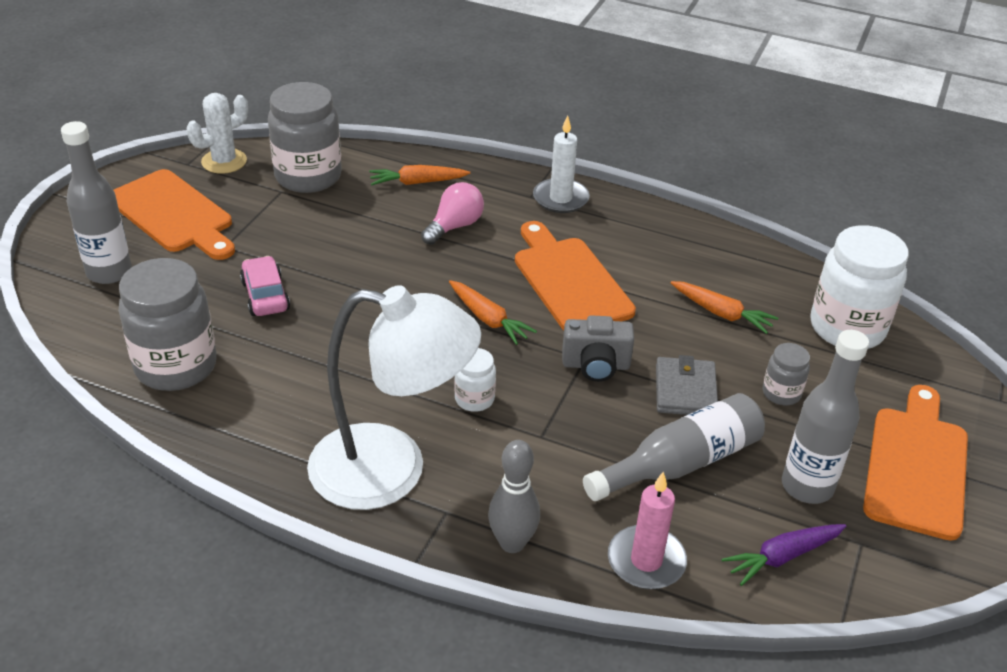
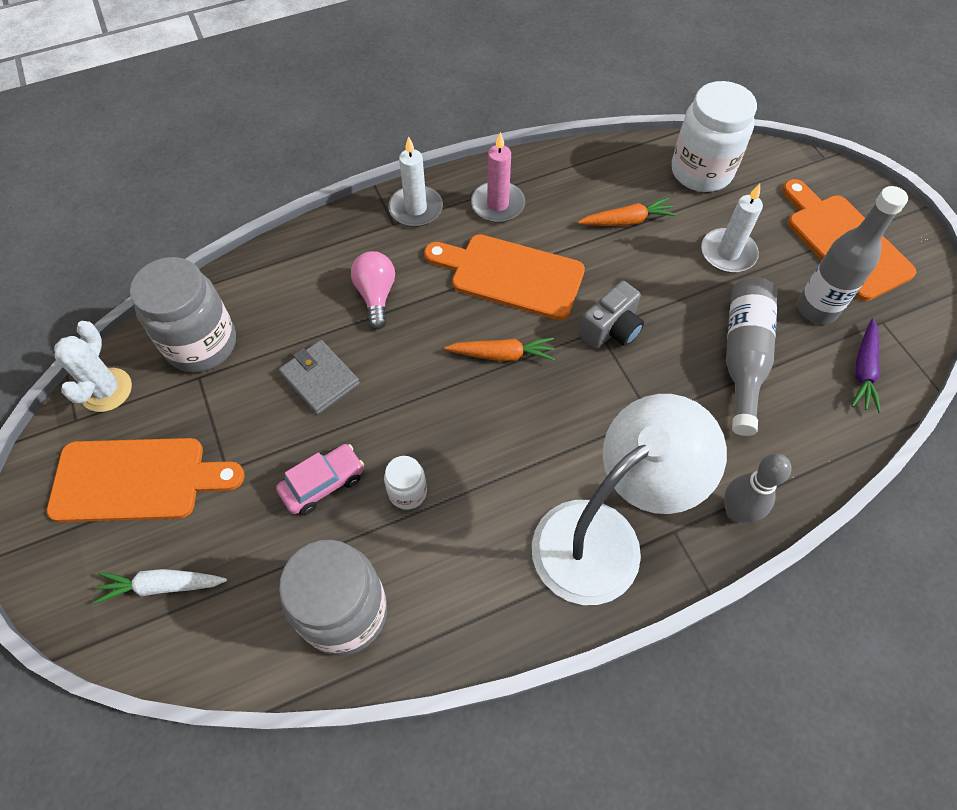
camera: 45 degrees left, 20 degrees up
(109, 272) = (162, 586): grey bottle -> white carrot
(265, 296) = (323, 483): pink car -> pink car turned 120 degrees clockwise
(417, 182) = (296, 278): orange carrot -> none
(474, 399) = (578, 428): white jar -> white jar (407, 492)
(646, 561) = (811, 446): pink candle -> pink candle (498, 204)
(685, 390) = (680, 300): grey wallet -> grey wallet (320, 379)
(781, 393) = (728, 253): grey jar -> white candle

